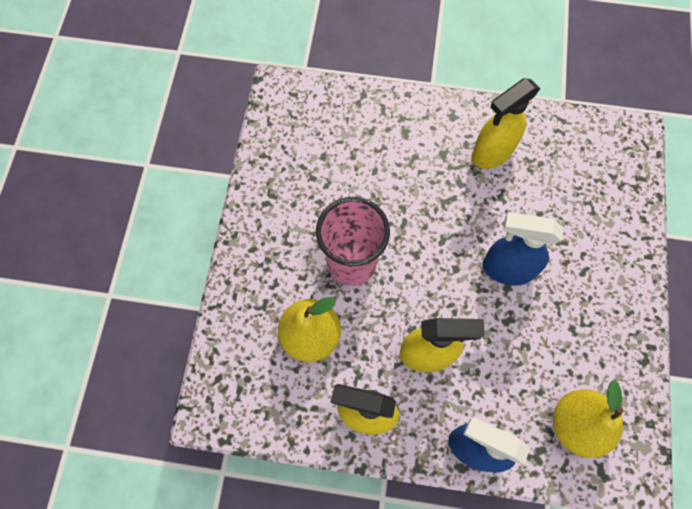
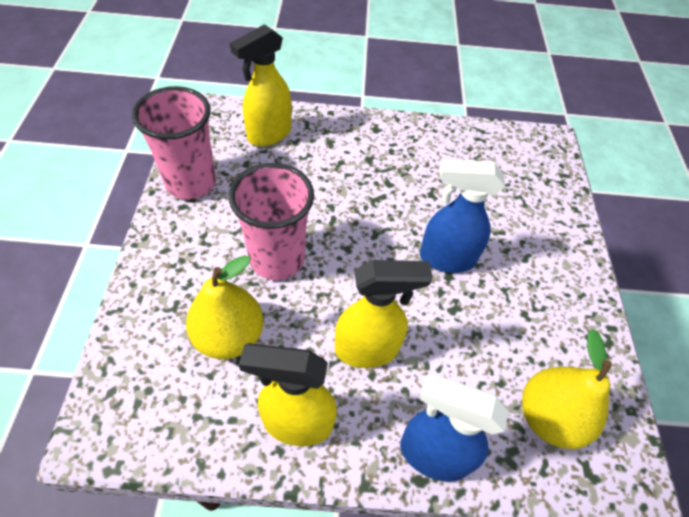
camera: 10 degrees left, 15 degrees down
(272, 177) = (191, 183): none -> pink cup
(492, 153) = (417, 157): yellow spray bottle -> yellow spray bottle (269, 134)

